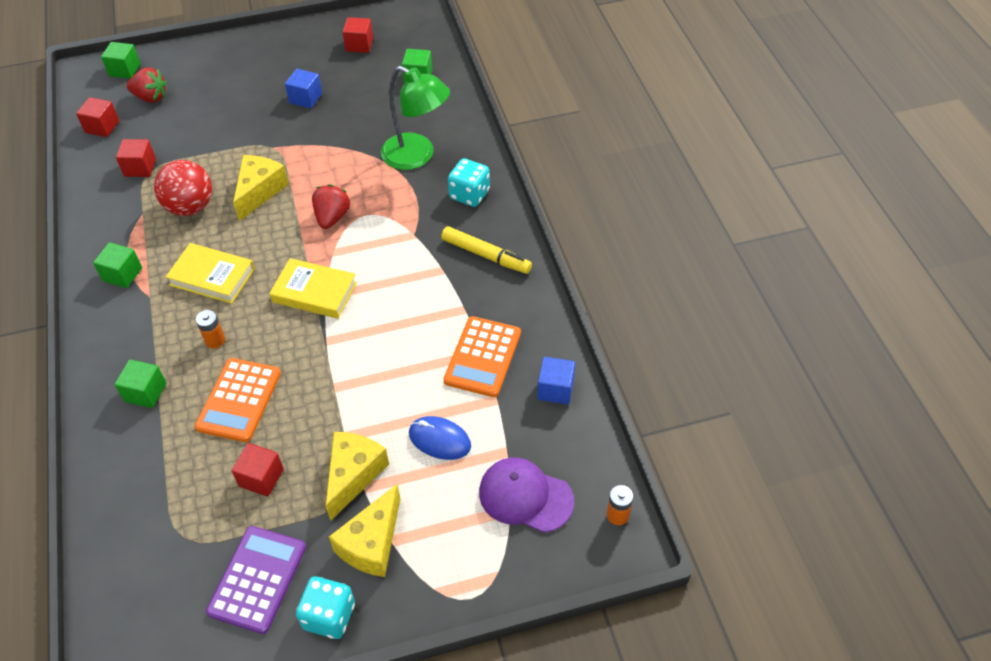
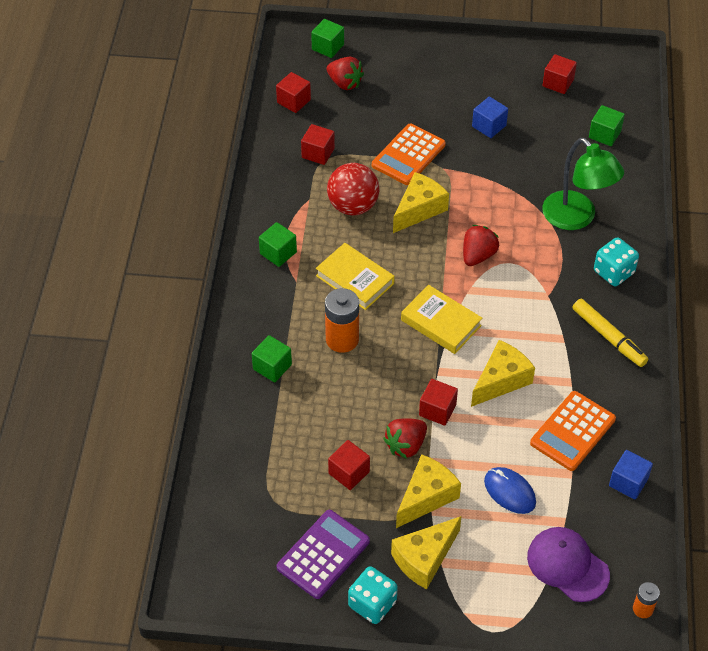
camera: 20 degrees right, 0 degrees up
(215, 340) = (342, 339): orange battery -> orange battery, size x1.82
(239, 400) = (348, 399): orange calculator -> orange calculator (408, 155)
(315, 428) = (406, 445): none -> red strawberry
(337, 380) = (437, 410): none -> red cube
(394, 330) = (501, 380): none -> yellow cheese

